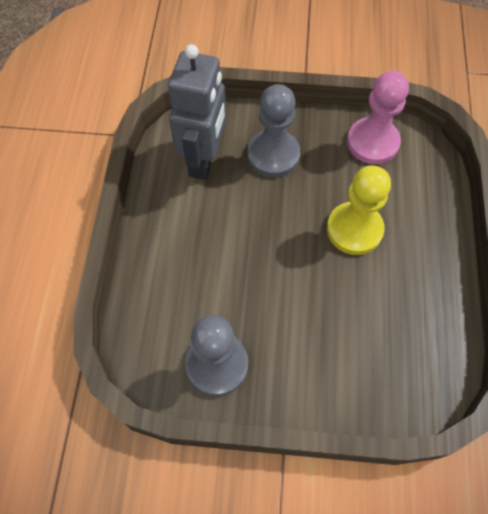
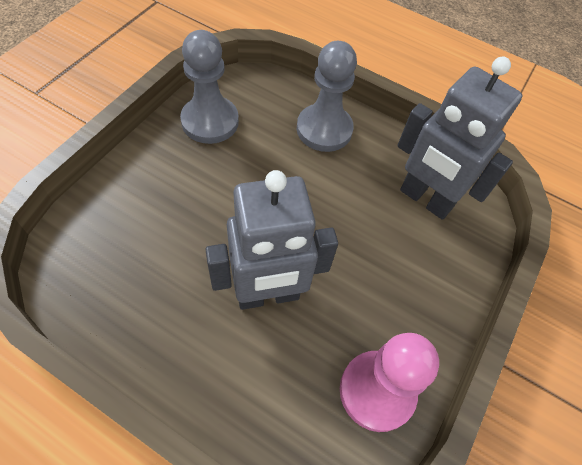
camera: 110 degrees right, 5 degrees down
(273, 155) = (405, 266): grey pawn -> grey pawn (324, 129)
(354, 229) = (268, 295): yellow pawn -> grey robot

